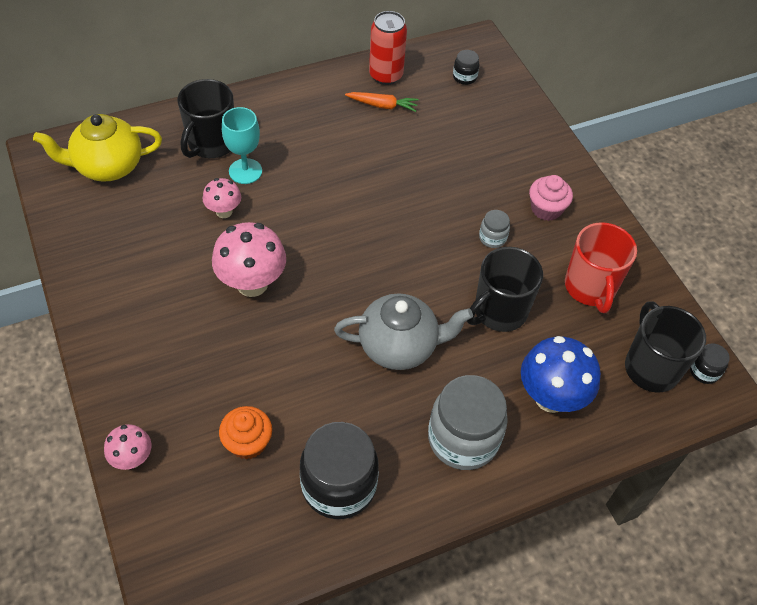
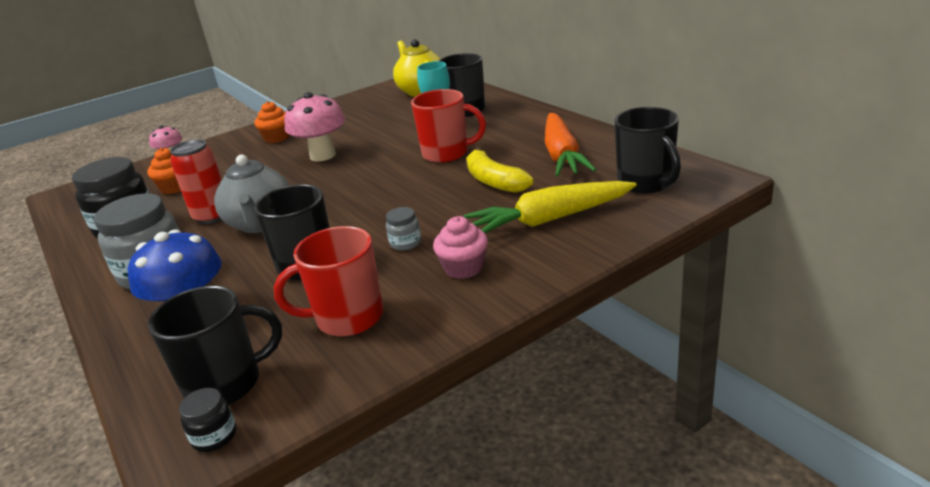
camera: 85 degrees right, 25 degrees down
(154, 329) = (277, 138): none -> orange cupcake
(224, 211) = (393, 130): pink mushroom -> none
(323, 179) = (447, 153): none -> red mug
(382, 105) = (561, 155): orange carrot -> orange carrot, size x1.92
(386, 75) = (607, 147): red can -> red can (212, 216)
(408, 160) = (494, 181): none -> yellow banana
(464, 77) = (646, 183): black jar -> black mug
(495, 144) = (550, 219): none -> yellow carrot

